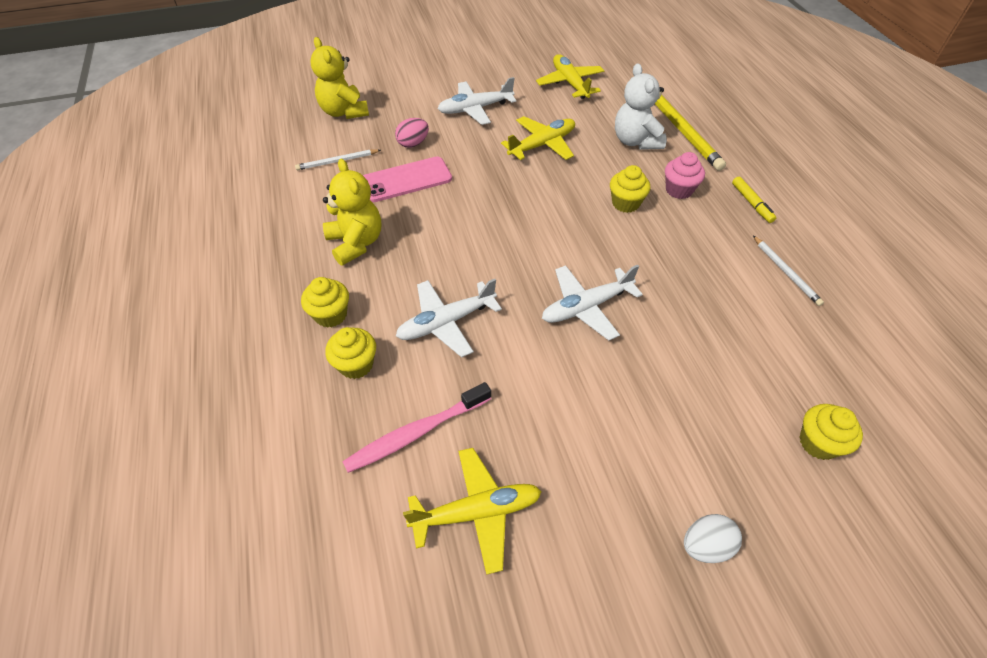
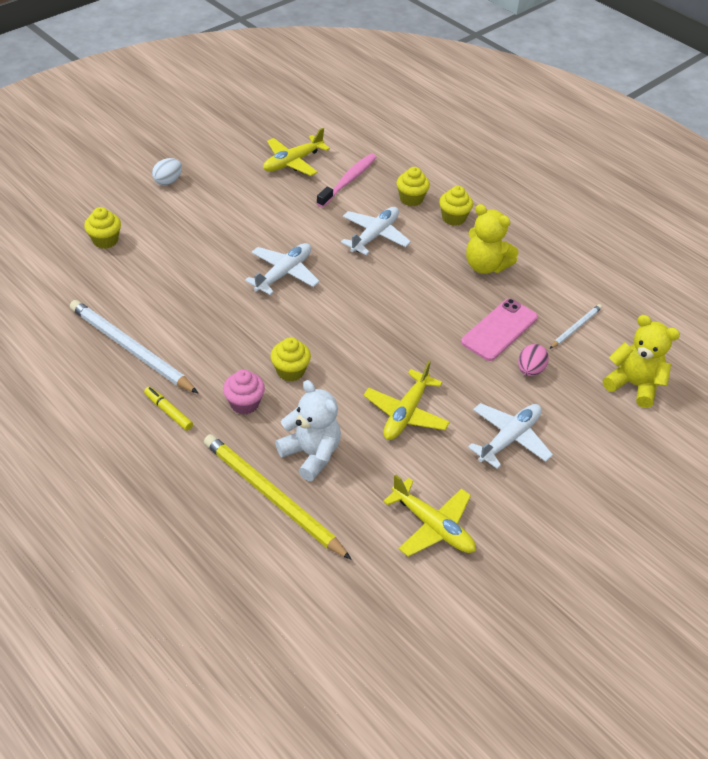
camera: 150 degrees right, 5 degrees down
(786, 272) = (130, 349): white pencil -> white pencil, size x1.98

